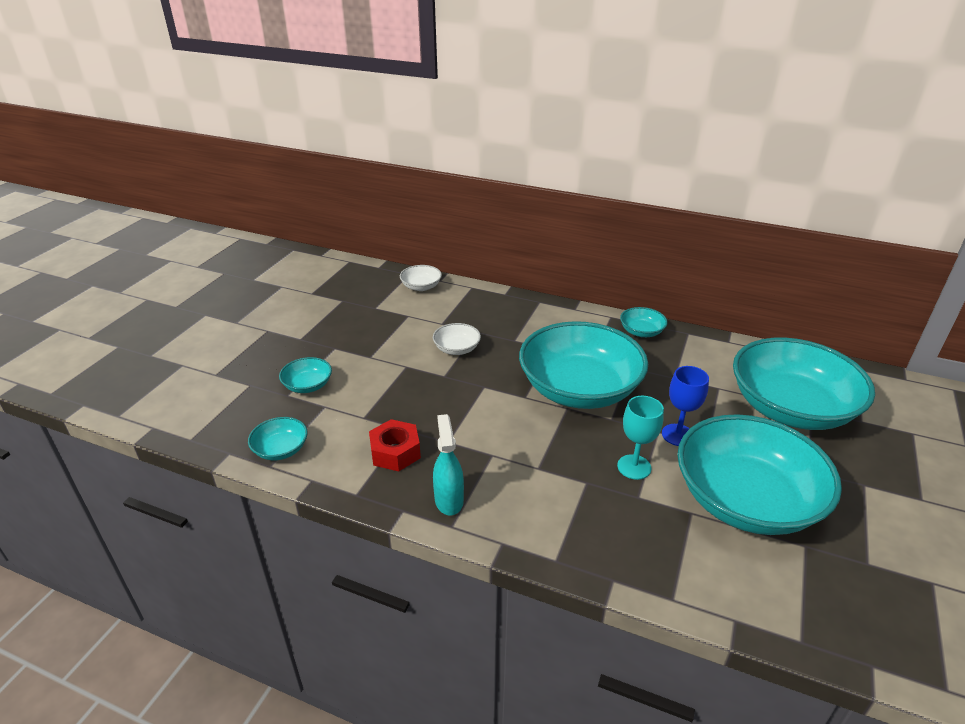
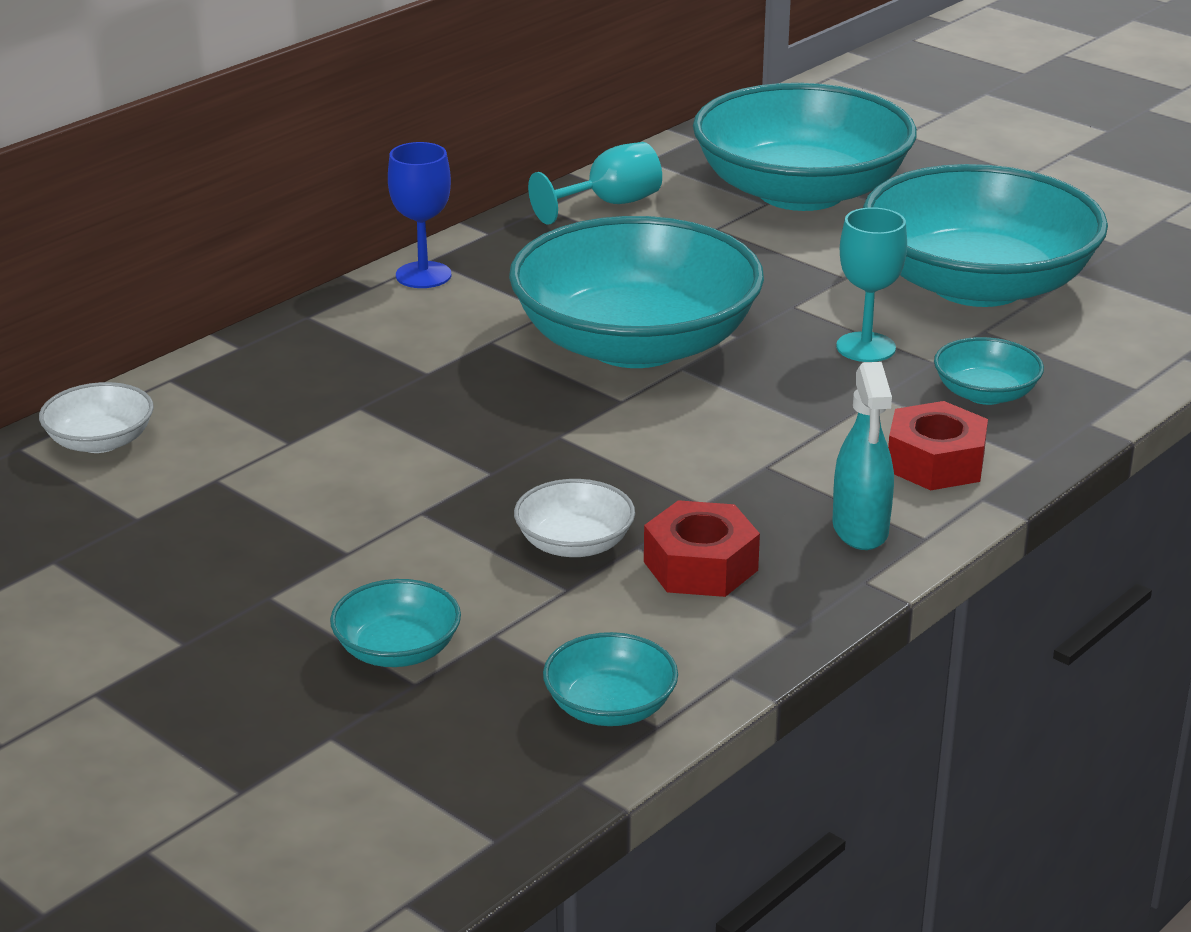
camera: 70 degrees left, 5 degrees down
(449, 500) = (860, 529): turquoise spray bottle -> turquoise spray bottle turned 105 degrees counterclockwise
(457, 349) = (405, 441): white bowl -> white bowl (574, 543)
(529, 517) = (935, 462): none -> red nut
(641, 332) = (506, 245): turquoise bowl -> turquoise bowl (985, 393)
(677, 435) = (811, 293): blue goblet -> blue goblet (423, 275)
(710, 350) = (609, 204): none -> turquoise goblet

